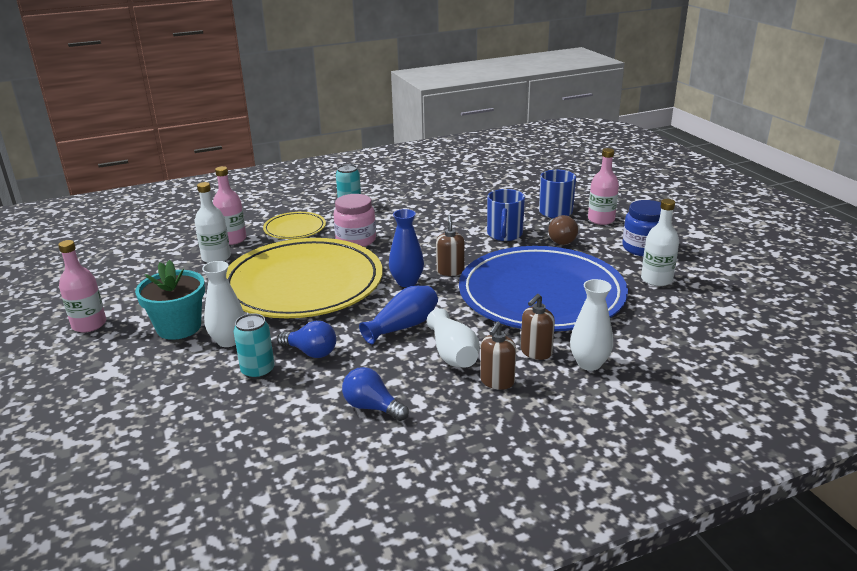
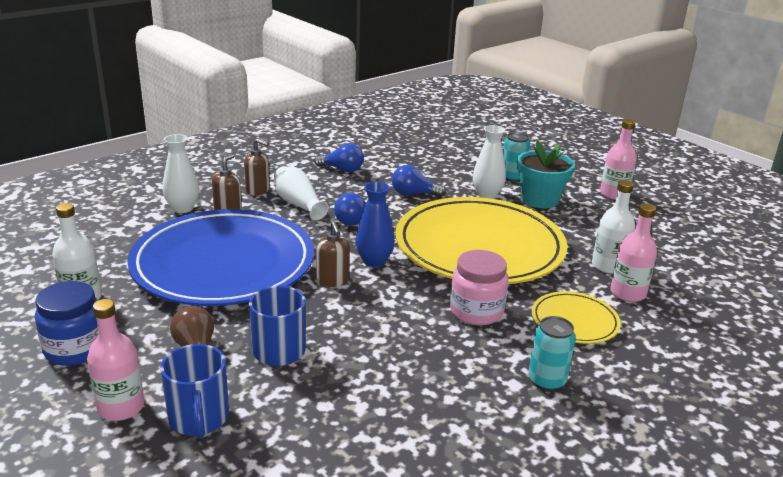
camera: 160 degrees right, 0 degrees up
(258, 371) = (440, 180): turquoise can -> turquoise can (512, 177)
(403, 326) = (351, 219): blue vase -> blue light bulb
(497, 382) = (258, 190): brown soap dispenser -> brown soap dispenser turned 105 degrees clockwise

